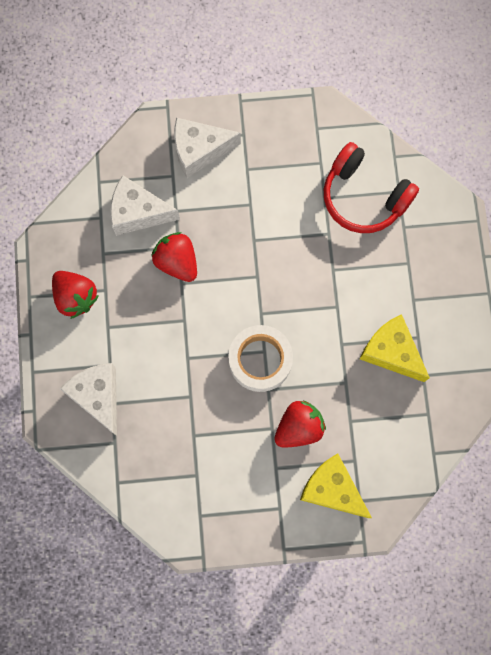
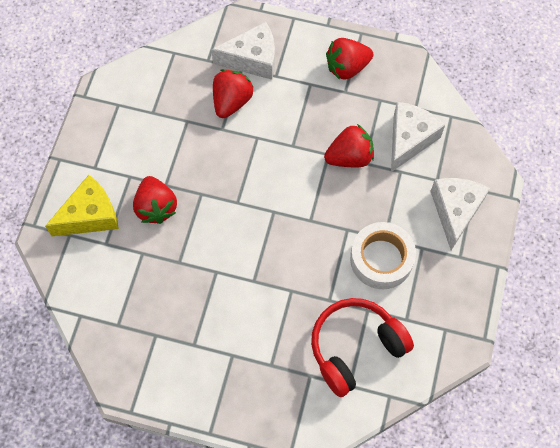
camera: 110 degrees right, 10 degrees down
(155, 398) = (231, 101): none -> red strawberry
(260, 360) = (230, 196): white tape -> white tape (381, 259)
(391, 352) = (190, 314): yellow cheese -> none

